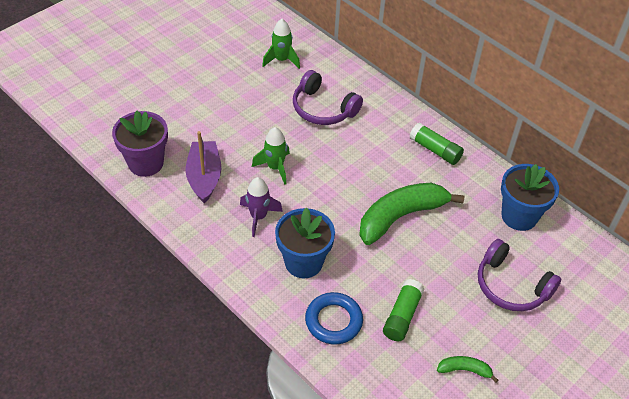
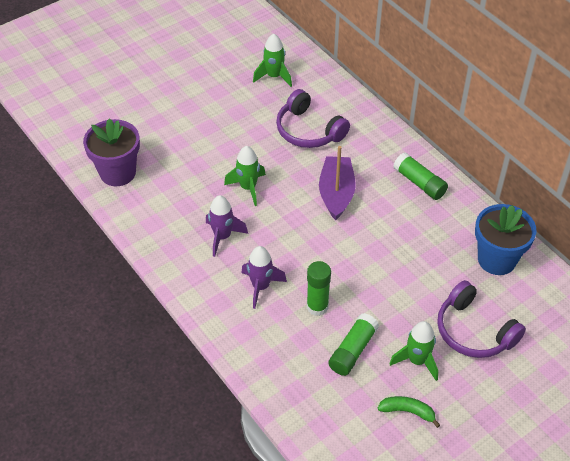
camera: 10 degrees right, 0 degrees up
(204, 177) = (174, 192): purple boat -> purple boat (336, 193)
(303, 262) = (261, 287): blue flower pot -> purple rocket
(333, 321) = (281, 349): blue ring -> none
(361, 276) = (317, 306): none -> green glue stick
(401, 216) = (370, 249): green banana -> none
(464, 320) = (417, 361): none -> green rocket

